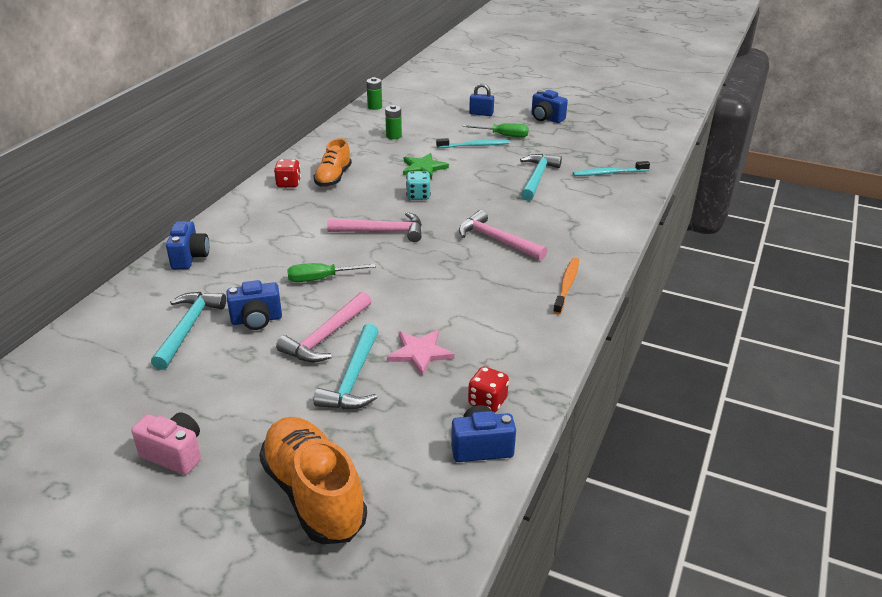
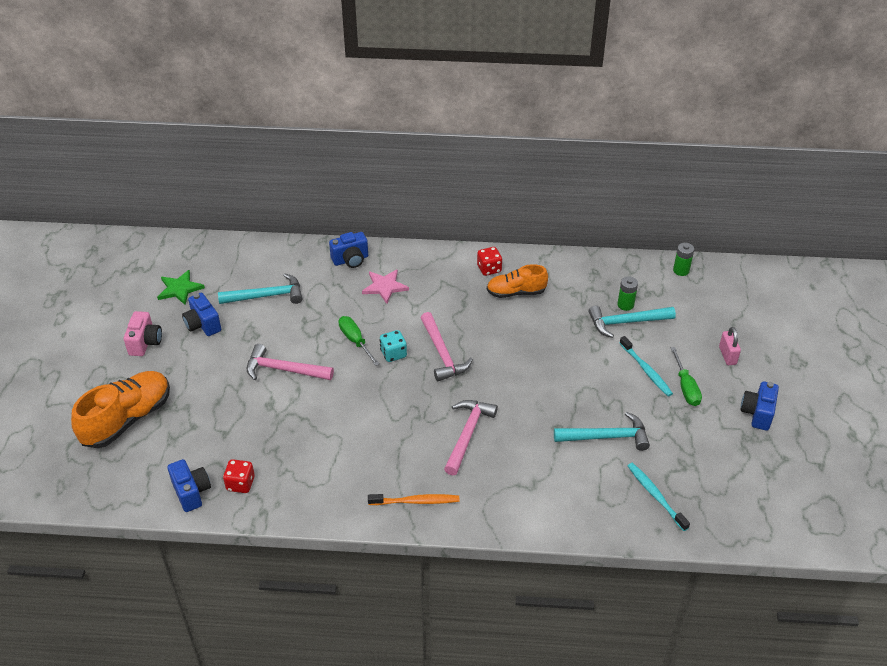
camera: 70 degrees right, 10 degrees up
(256, 320) = (289, 326): blue camera -> blue camera (203, 325)
(353, 378) = (242, 401): turquoise hammer -> turquoise hammer (626, 322)
(418, 196) = (516, 358): turquoise dice -> turquoise dice (393, 354)
(420, 353) = (284, 428): pink star -> pink star (384, 287)
(423, 168) = (573, 346): green star -> green star (180, 289)
(481, 114) = (727, 355): blue padlock -> pink padlock

